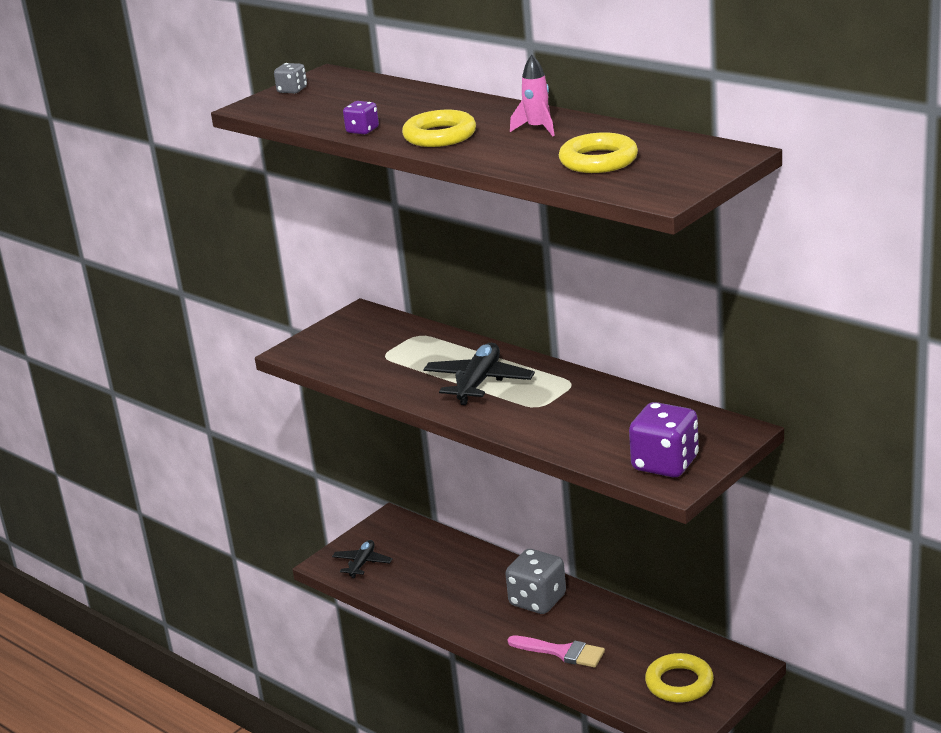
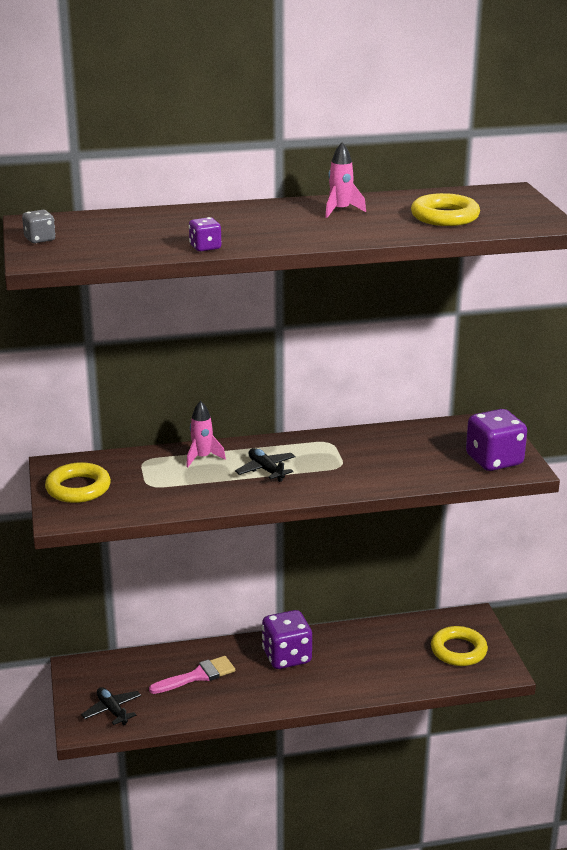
camera: 55 degrees left, 0 degrees up
(440, 135) = (281, 234): yellow ring -> yellow ring (78, 488)
(458, 351) = (202, 458): none -> pink rocket
(479, 382) = (266, 470): black plane -> black plane, size x0.62
(537, 600) = (287, 657): grey dice -> purple dice
(562, 652) = (361, 678): pink brush -> pink brush (198, 676)

